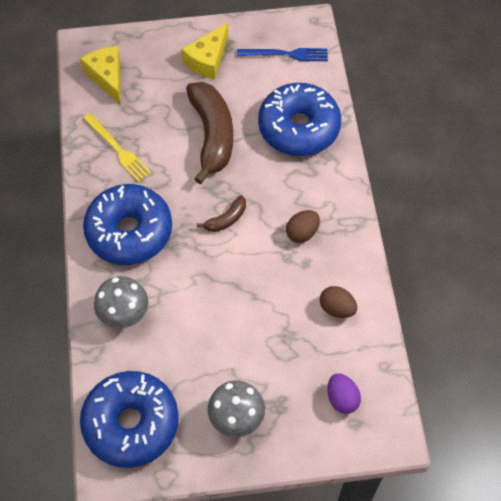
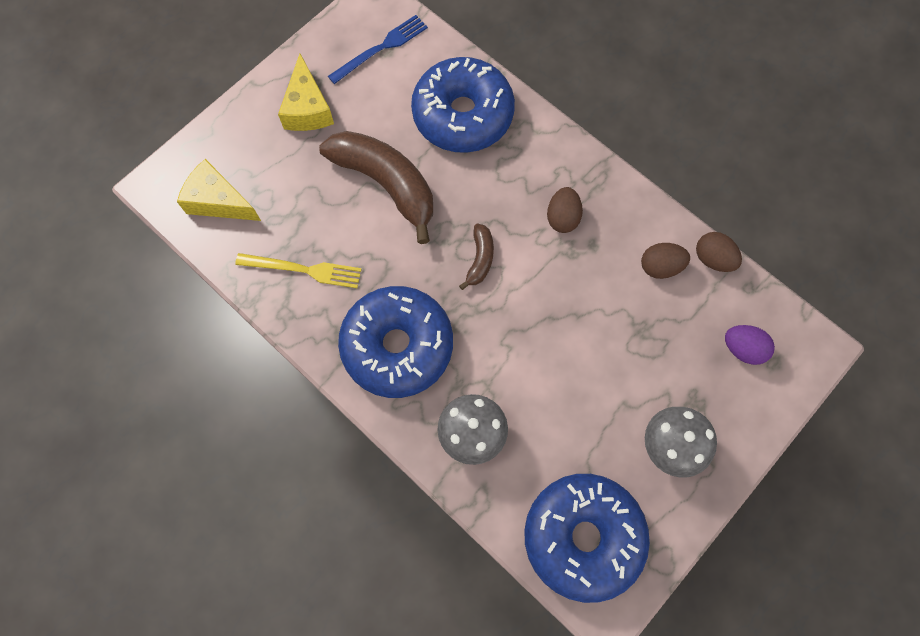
camera: 40 degrees left, 10 degrees up
(377, 330) = (713, 259): none -> brown egg

